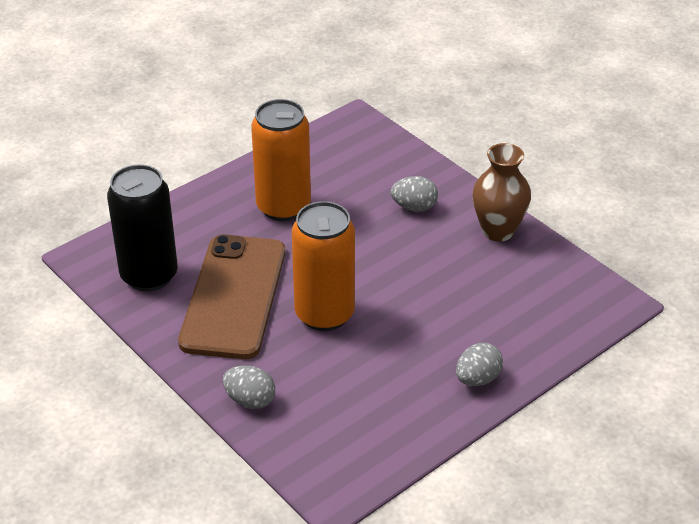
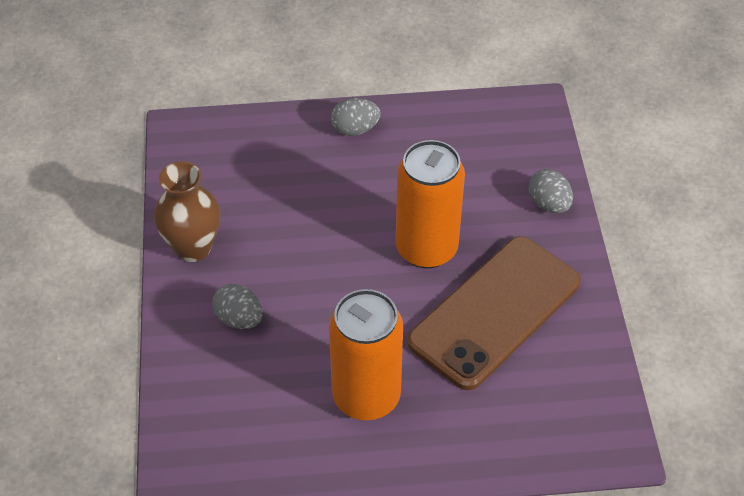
camera: 145 degrees left, 10 degrees up
(149, 275) = (562, 383): black can -> none

